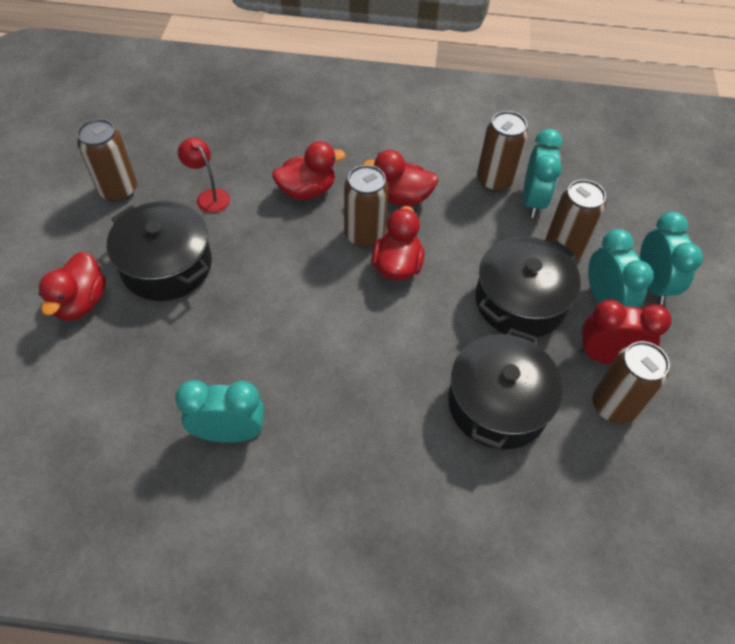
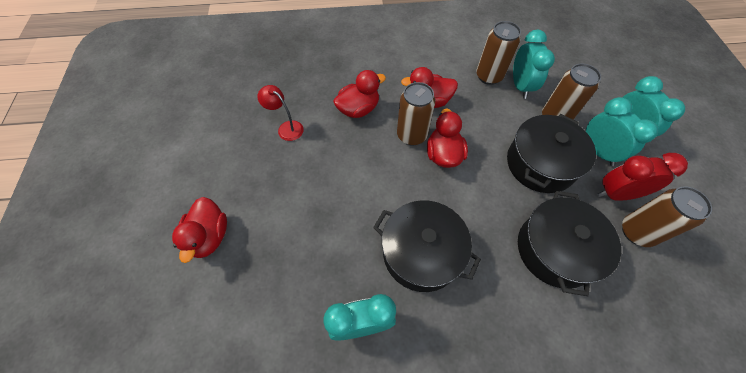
camera: 10 degrees left, 5 degrees up
(118, 190) = (215, 136): brown can -> none
(167, 265) = (270, 190): black pot -> black pot (421, 253)

